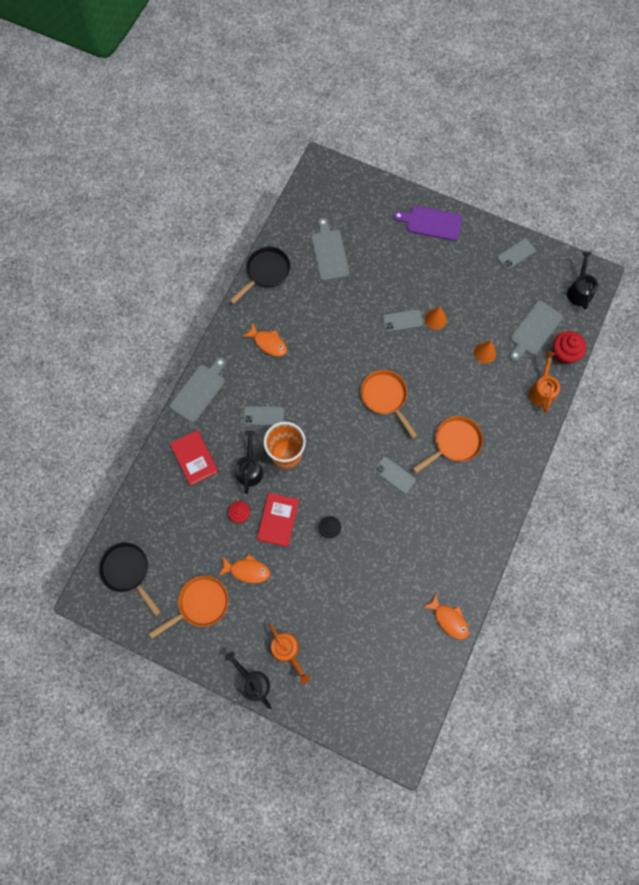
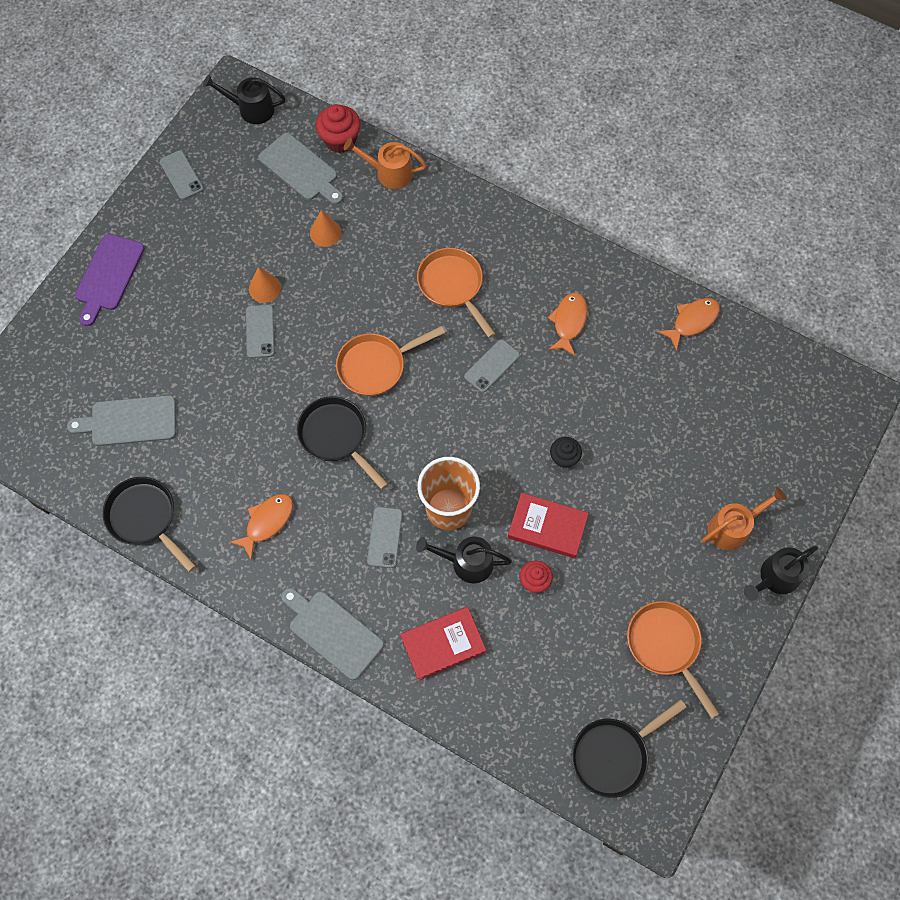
camera: 85 degrees left, 5 degrees down
(247, 570) = (618, 576): orange fish -> orange fish (568, 322)
(331, 378) = (336, 437): none -> black pan

